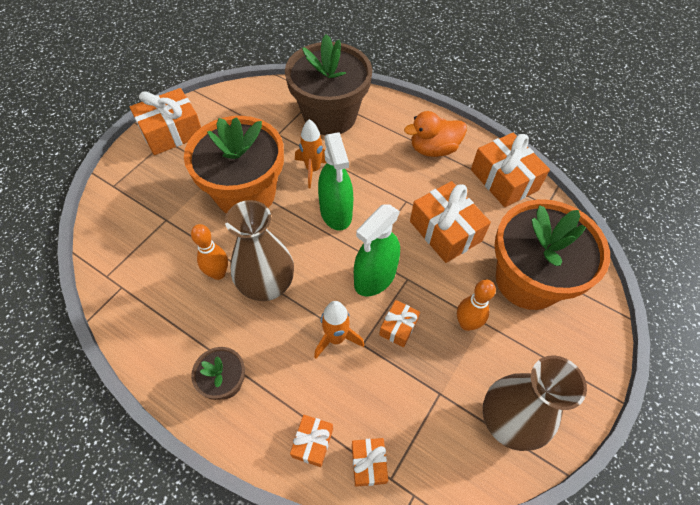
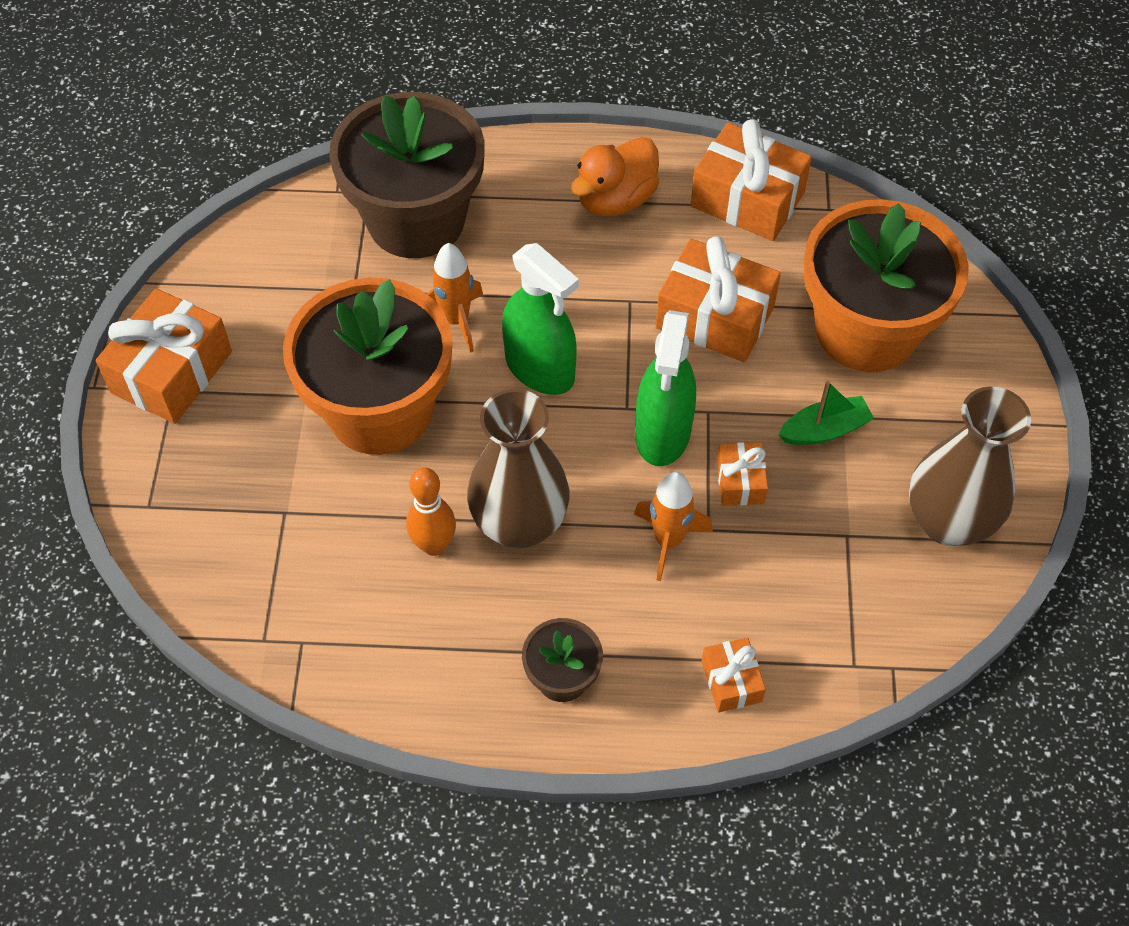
camera: 30 degrees left, 0 degrees up
(368, 463) = (816, 664): orange gift -> none
(466, 324) = (824, 430): orange bowling pin -> green boat

